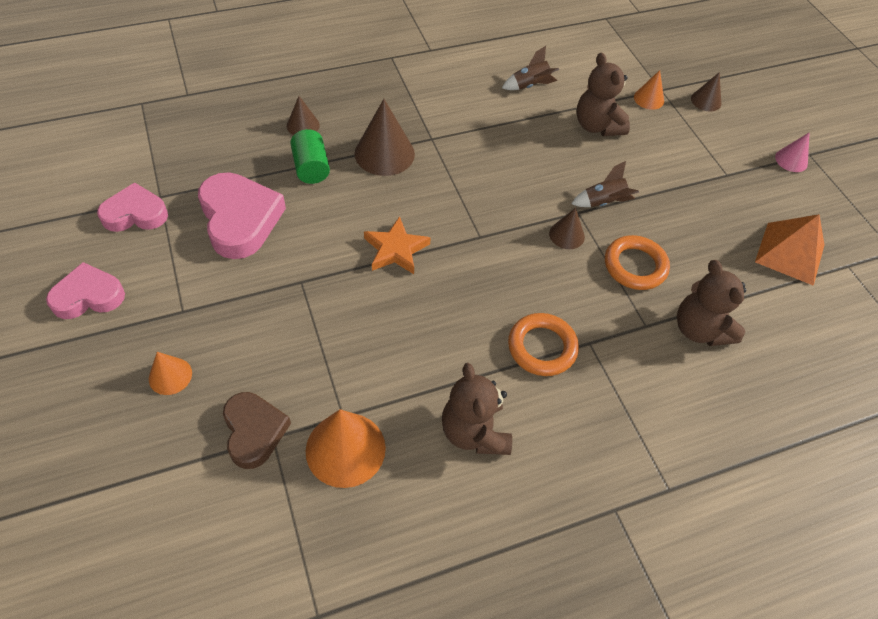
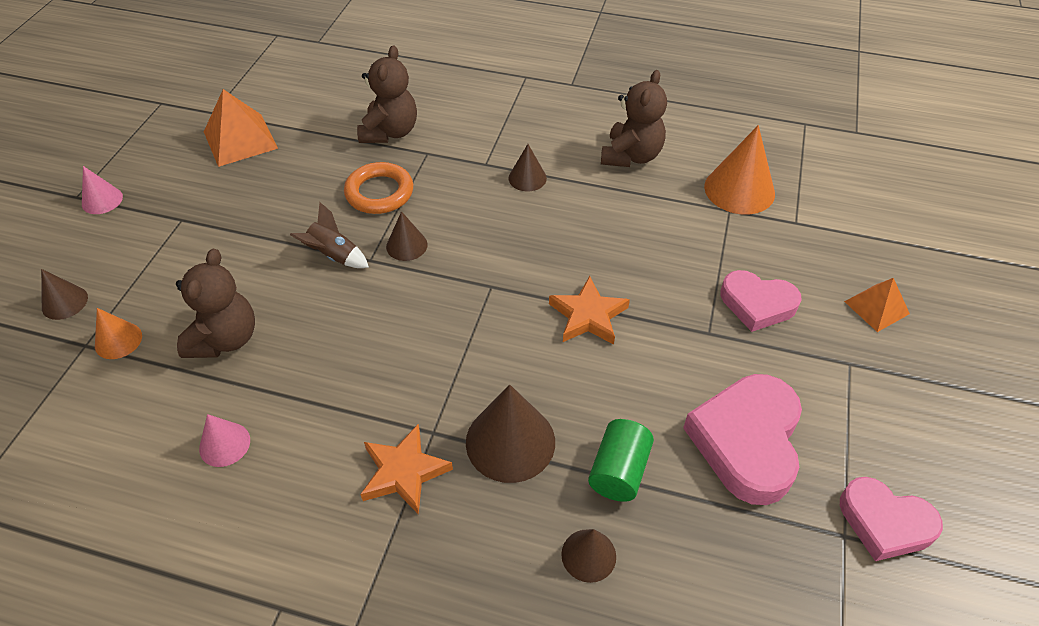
camera: 140 degrees left, 5 degrees down
(88, 296) = (958, 432): pink heart -> pink heart (757, 304)
(170, 376) = (876, 307): orange cone -> orange pyramid
(254, 431) = (810, 232): brown heart -> none
(428, 115) = (404, 472): none -> orange star
(530, 86) = (224, 444): brown rocket -> pink cone
(542, 347) = (527, 178): orange ring -> brown cone

